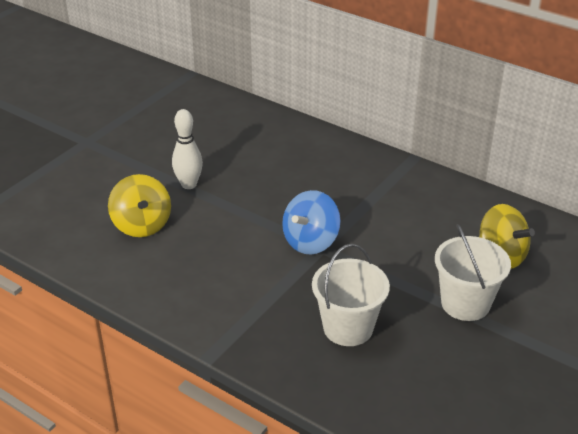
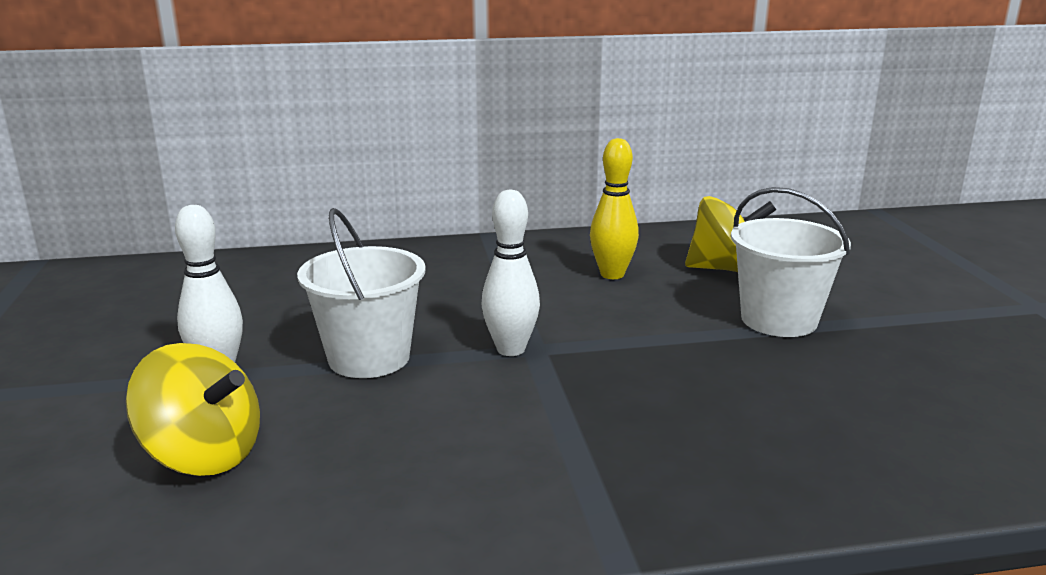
camera: 45 degrees left, 15 degrees down
(310, 241) = (511, 349): blue spinning top -> white bowling pin
(348, 328) = (721, 407): white bucket -> white bucket (369, 358)
(431, 223) = (612, 274): none -> yellow bowling pin

